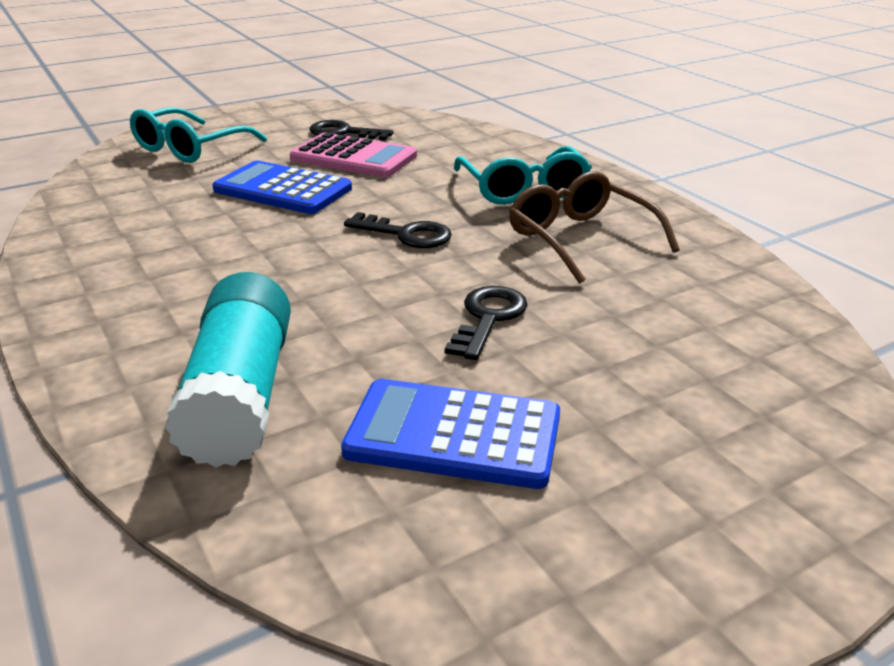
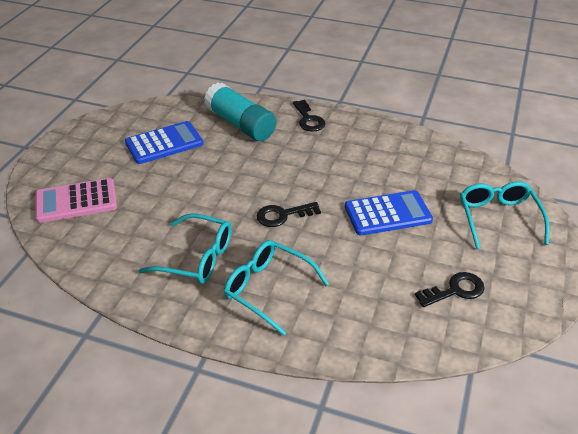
camera: 140 degrees right, 10 degrees up
(354, 157) = (402, 264): pink calculator -> pink calculator (76, 201)
(488, 318) = (195, 188): black key -> black key (308, 119)
(581, 240) = (196, 258): brown glasses -> turquoise glasses

